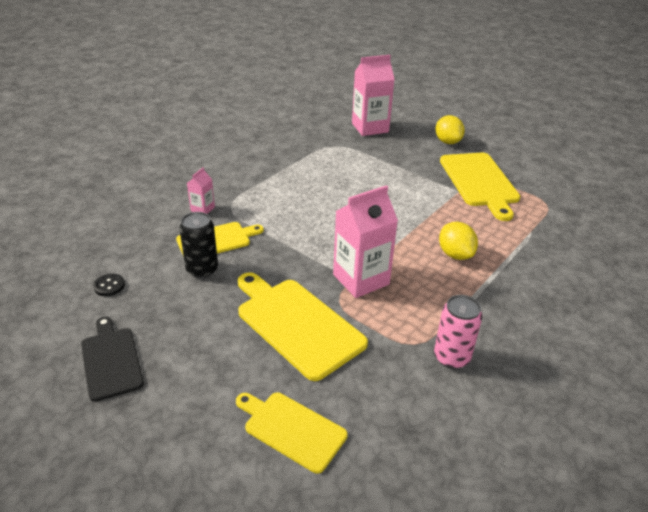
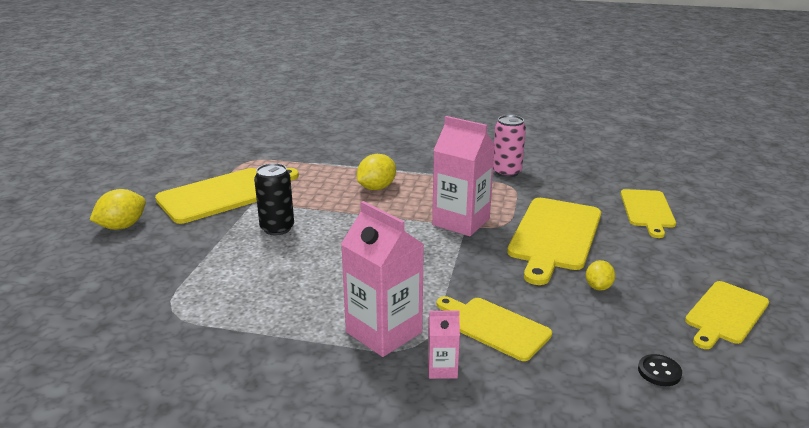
camera: 115 degrees left, 10 degrees down
(111, 360) = (725, 314): black cutting board -> yellow cutting board
(202, 269) = (553, 315): black can -> black can (277, 228)
(208, 309) = (598, 287): none -> yellow lemon
(370, 128) = (91, 294): pink carton -> pink carton (384, 332)

